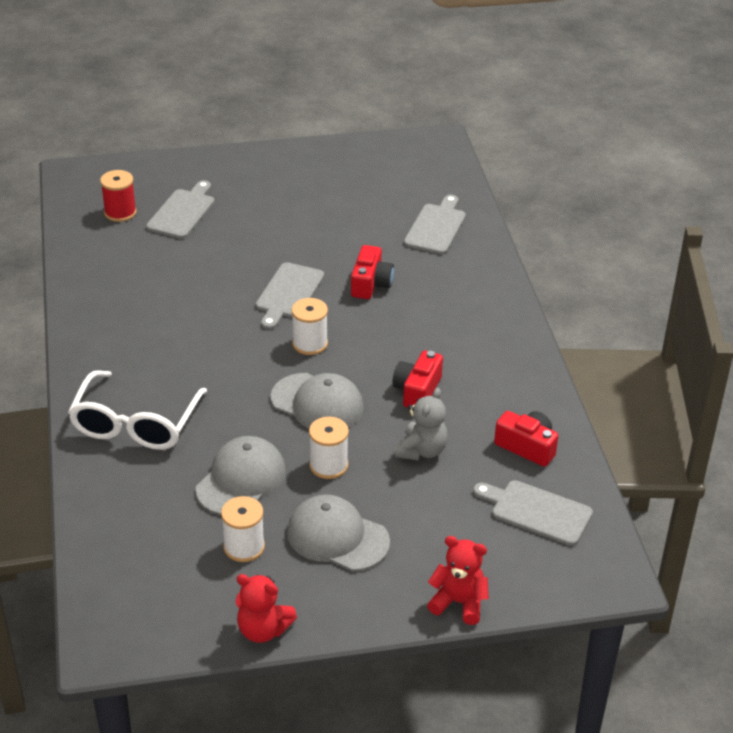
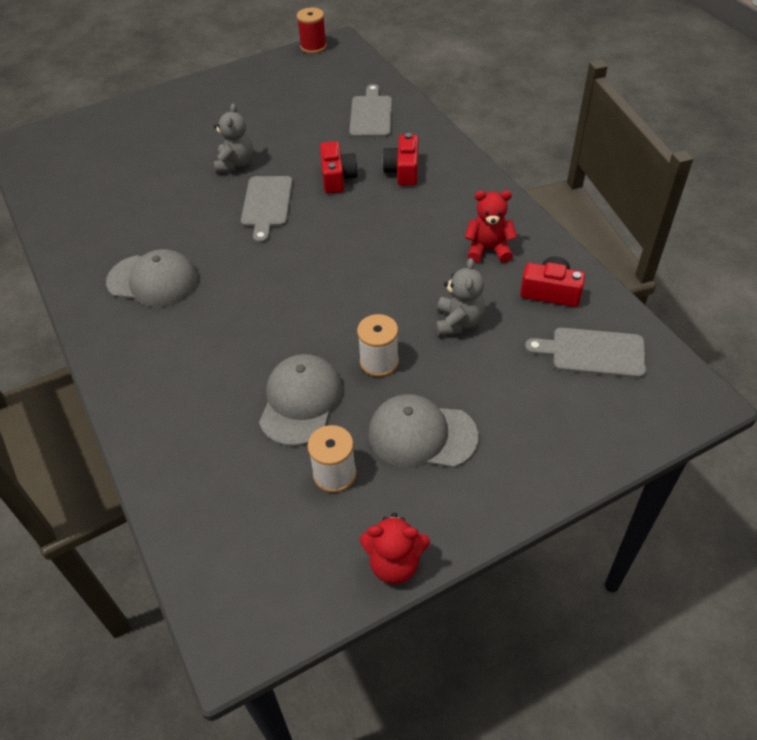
camera: 15 degrees left, 10 degrees up
(120, 212) = (77, 168): red spool -> red spool (313, 46)
(135, 424) = (171, 372): white glasses -> none
(182, 212) = (136, 154): grey cutting board -> none
(275, 245) = (235, 164): none -> grey teddy bear
(310, 344) = (307, 246): white spool -> none
(317, 403) = (340, 302): grey cap -> grey cap (153, 281)
(417, 390) = (426, 265): red camera -> red camera (403, 171)
(459, 603) = (571, 470): red teddy bear -> red teddy bear (488, 250)

